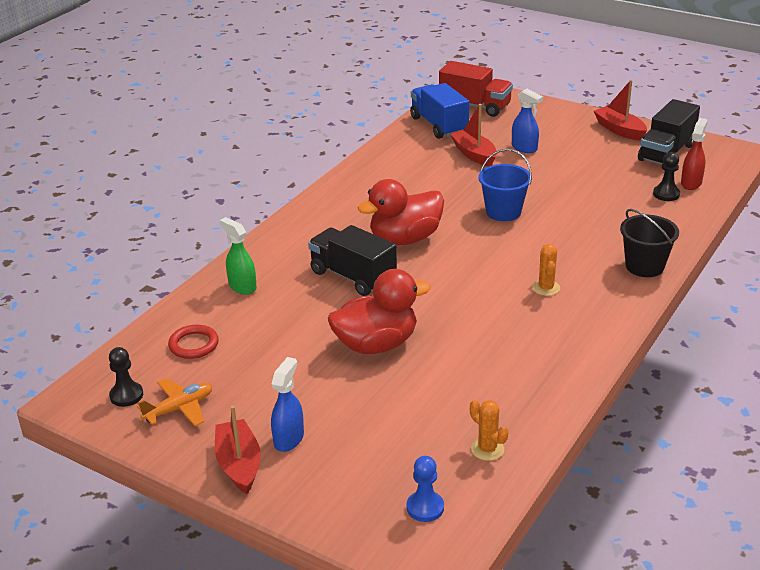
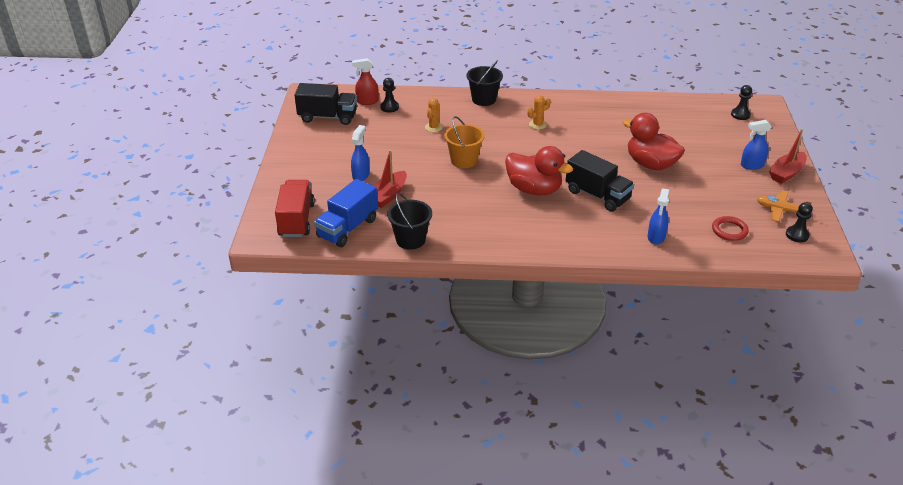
camera: 120 degrees left, 5 degrees up
(242, 287) = (656, 237): green spray bottle -> blue spray bottle
(353, 277) = (597, 195): black truck -> black truck turned 60 degrees counterclockwise
(390, 150) = (410, 240): none -> black bucket
(425, 507) = (740, 115): blue pawn -> black pawn
(487, 449) = (686, 109): orange cactus -> orange cactus (433, 127)
(503, 212) = (464, 160): blue bucket -> orange bucket
(619, 130) = (301, 142): red boat -> none

